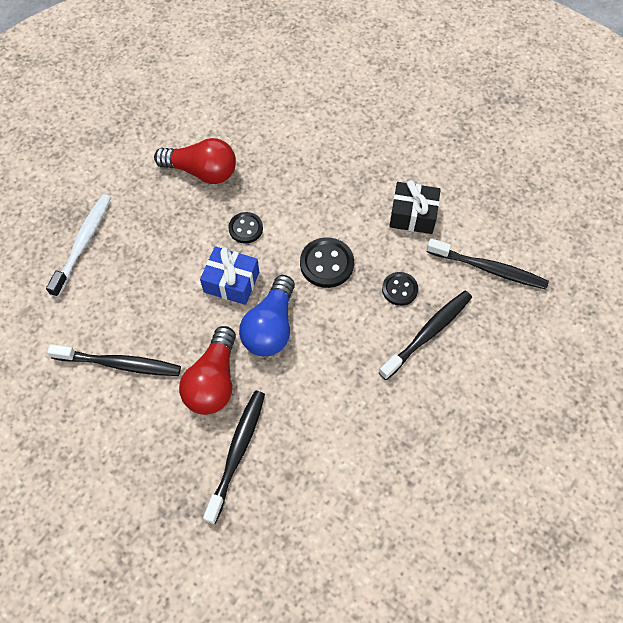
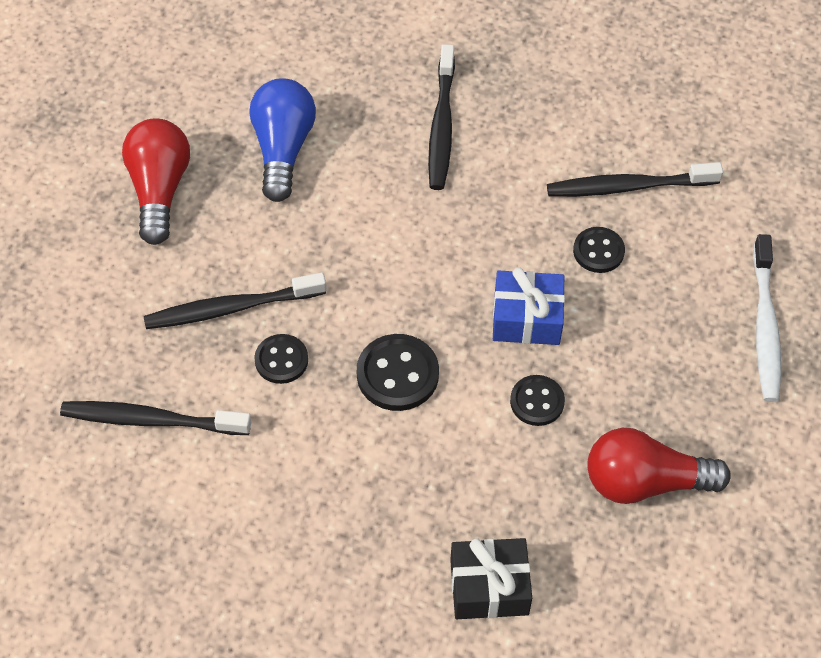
camera: 165 degrees right, 5 degrees down
(164, 318) = (598, 251): none -> black button
(213, 381) = (500, 192): red light bulb -> red light bulb (159, 190)
(271, 327) = (450, 271): blue light bulb -> blue light bulb (283, 149)
(413, 215) = (281, 482): black gift -> black gift (489, 587)
(428, 333) = (231, 308): black toothbrush -> black toothbrush turned 45 degrees clockwise

